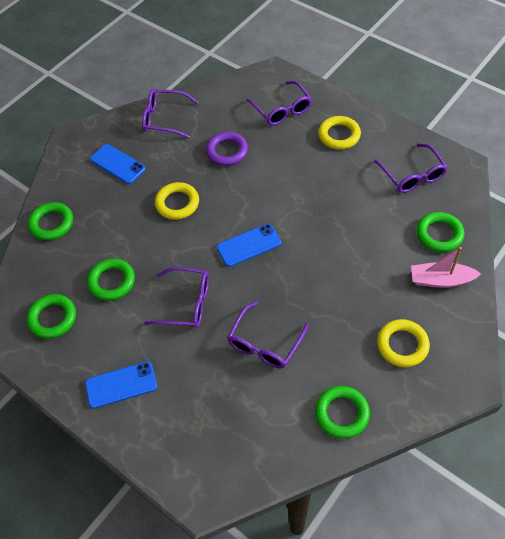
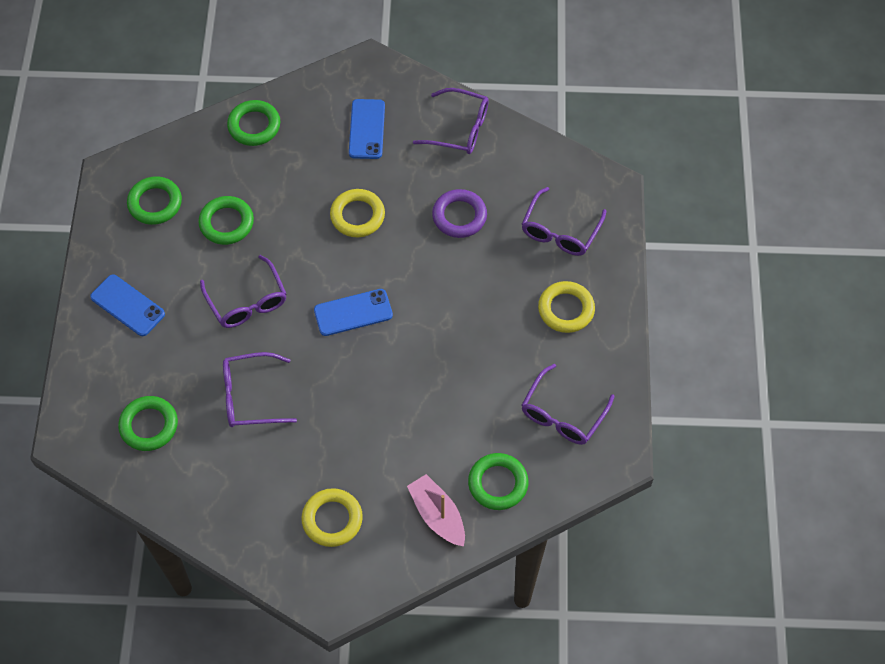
camera: 50 degrees right, 5 degrees up
(164, 118) = (459, 129): purple glasses -> purple glasses turned 135 degrees clockwise
(249, 245) = (353, 312): blue phone -> blue phone turned 45 degrees counterclockwise
(342, 413) = (221, 506): green ring -> green ring (149, 425)

